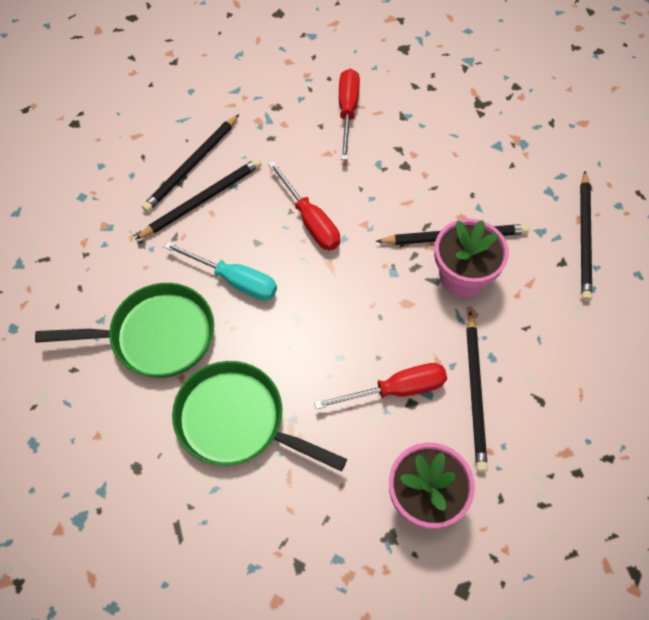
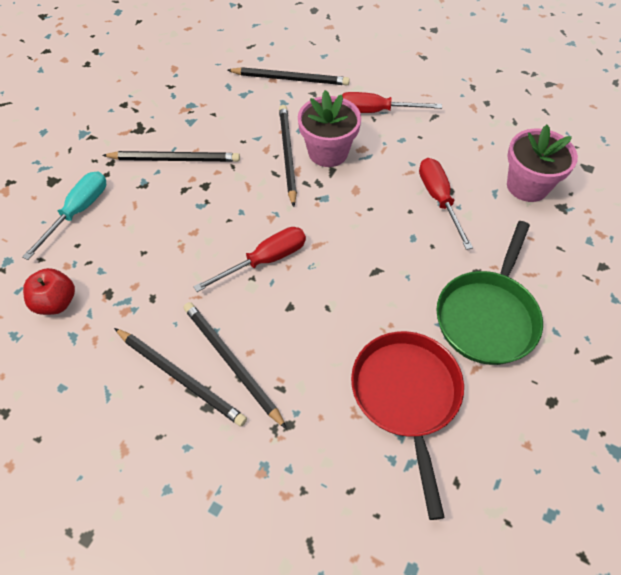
camera: 90 degrees left, 5 degrees down
(156, 336) = (406, 397): green pan -> red pan
(234, 280) = (336, 325): turquoise screwdriver -> turquoise screwdriver (78, 212)
(269, 74) = (56, 302): none -> red apple
(347, 111) = (128, 229): red screwdriver -> red screwdriver (376, 111)
(475, 393) = (434, 151): black pencil -> black pencil (175, 159)

